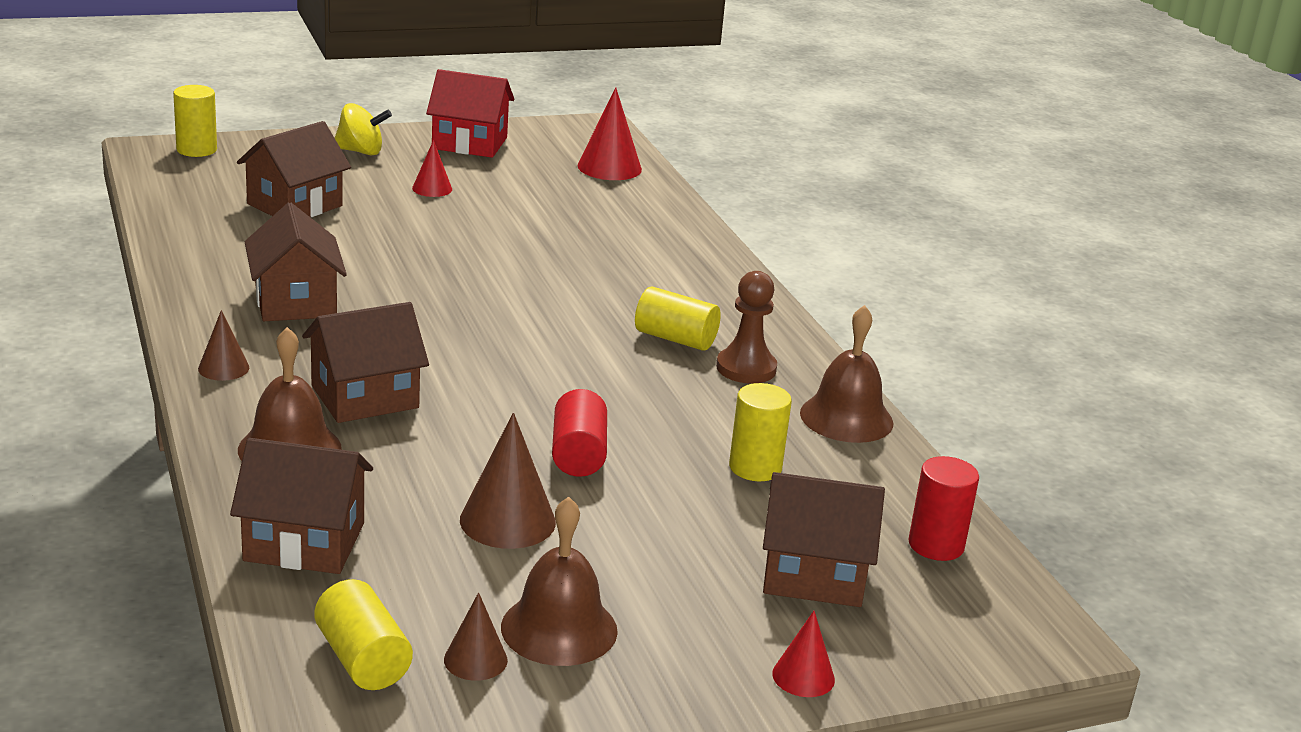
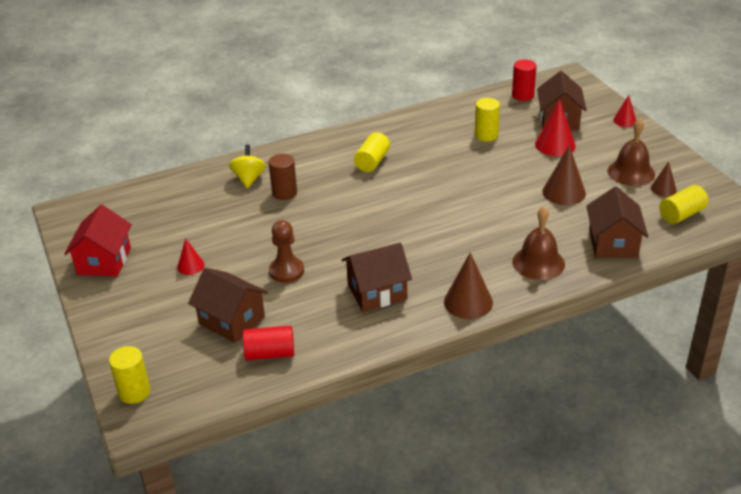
camera: 90 degrees left, 10 degrees up
(223, 368) = (468, 302): brown cone -> brown cone, size x1.70
(360, 151) = (127, 308): yellow spinning top -> yellow spinning top (249, 179)
(364, 397) = (476, 248): brown house -> none
(578, 454) = (499, 180): red cylinder -> red cylinder (270, 353)
(596, 260) = (284, 193): none -> brown cylinder
(609, 167) = (141, 200): red cone -> red cone (555, 145)
(746, 368) = (395, 141): brown pawn -> brown pawn (286, 271)
(846, 418) = (431, 115): brown bell -> none

